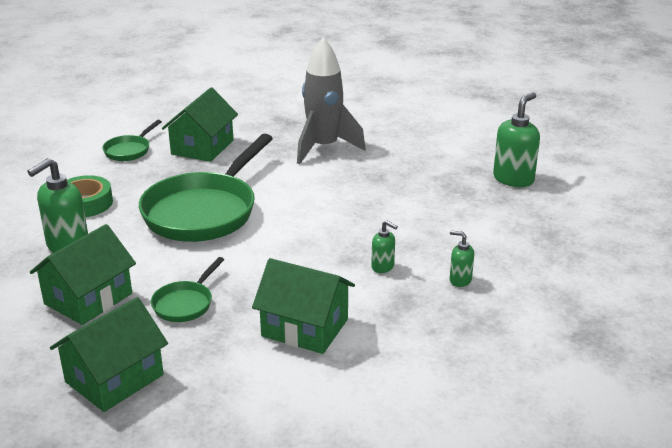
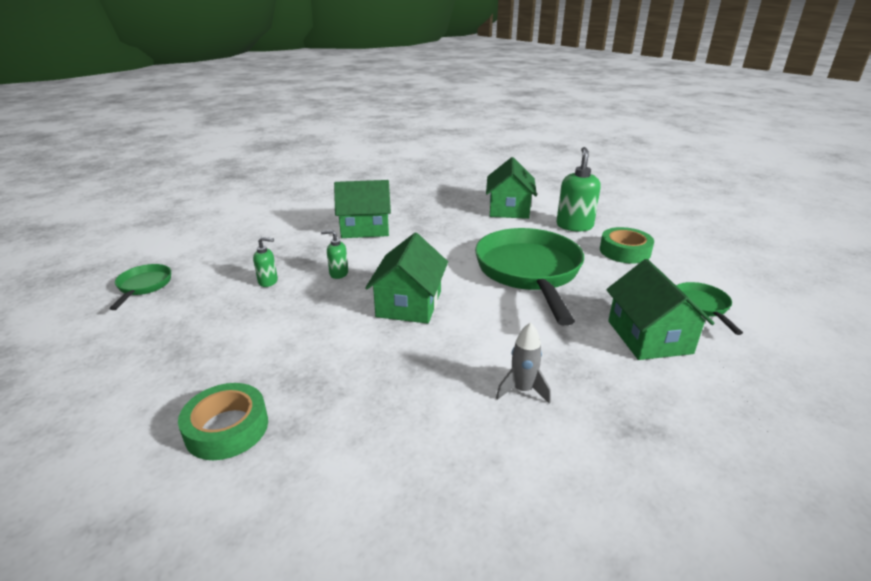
camera: 150 degrees right, 0 degrees up
(114, 378) = (441, 190): green house -> green house (409, 304)
(185, 303) = (451, 220): green pan -> green pan (143, 286)
(323, 148) = (522, 390): grey rocket -> grey rocket, size x0.48
(513, 179) = (227, 428): green soap dispenser -> green tape

